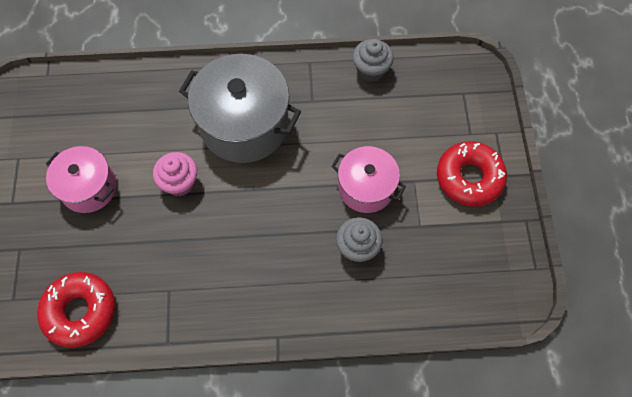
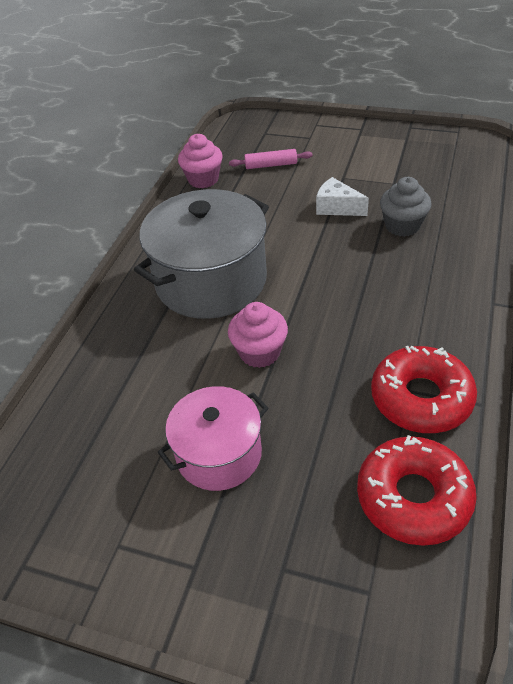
camera: 65 degrees left, 20 degrees down
(366, 188) = (337, 207): pink pot -> white cheese
(371, 70) = (203, 179): grey cupcake -> pink cupcake
(412, 115) = (271, 165): none -> pink rolling pin
(469, 178) = (354, 147): red donut -> red donut (421, 398)

